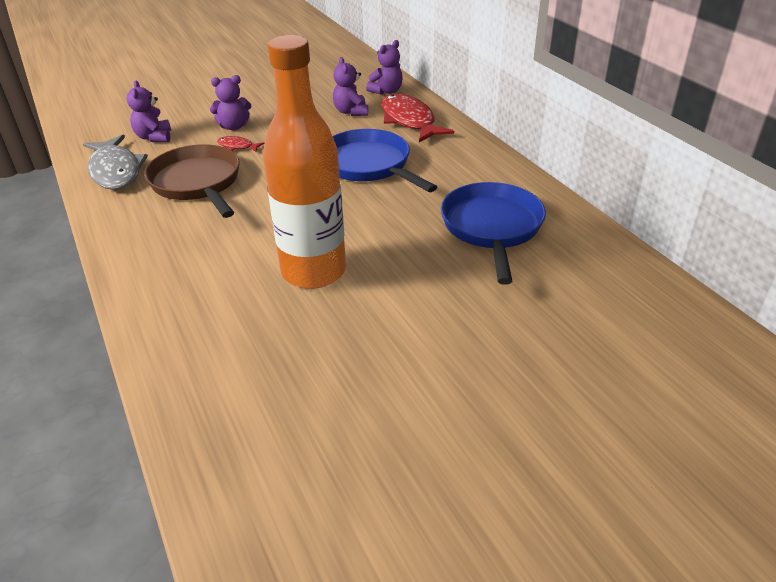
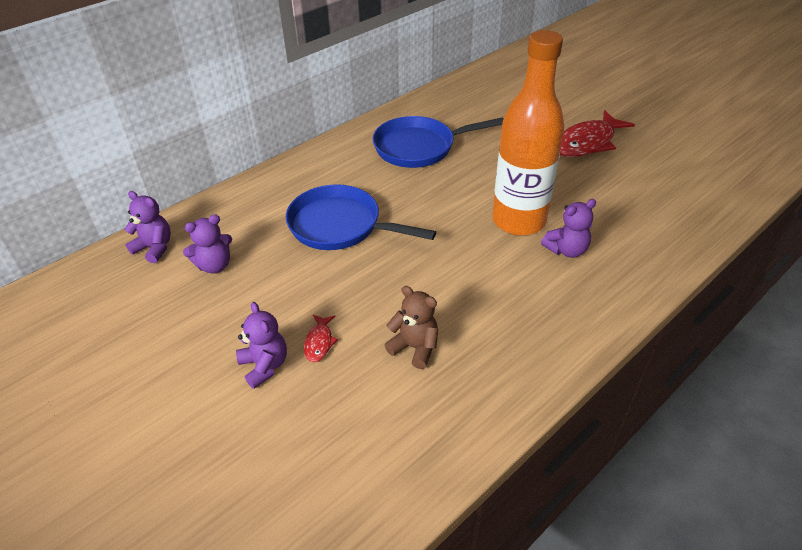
camera: 105 degrees left, 5 degrees up
(115, 171) = (413, 450): grey fish -> none
(154, 137) = (309, 449): purple teddy bear -> purple teddy bear (566, 250)
(197, 183) = (415, 347): brown pan -> brown teddy bear
(369, 165) = (340, 226): blue pan -> blue pan turned 75 degrees clockwise
(409, 120) = (236, 217): red fish -> red fish (587, 143)

